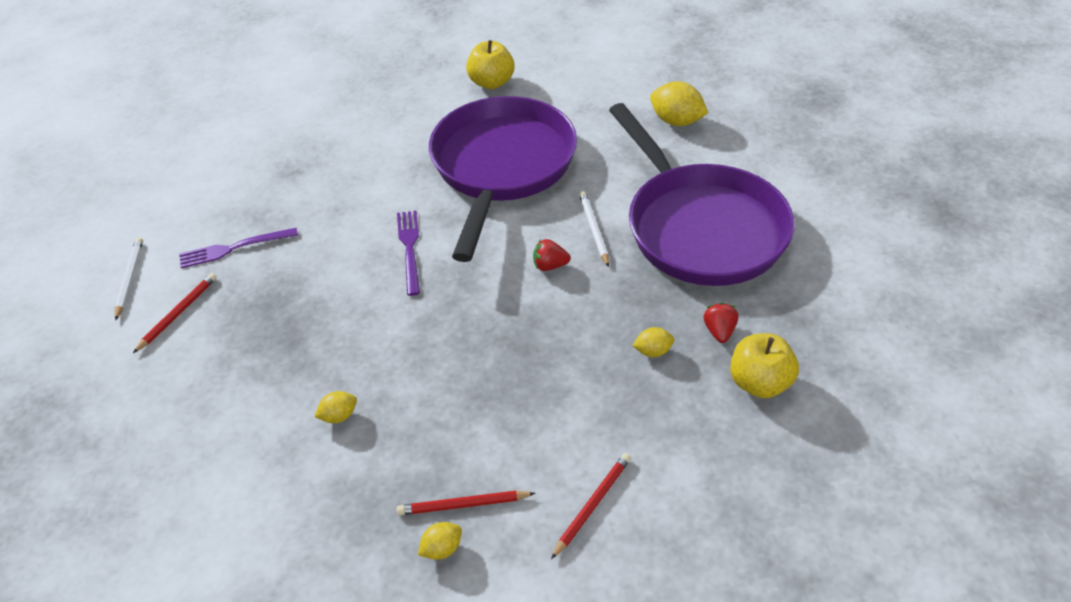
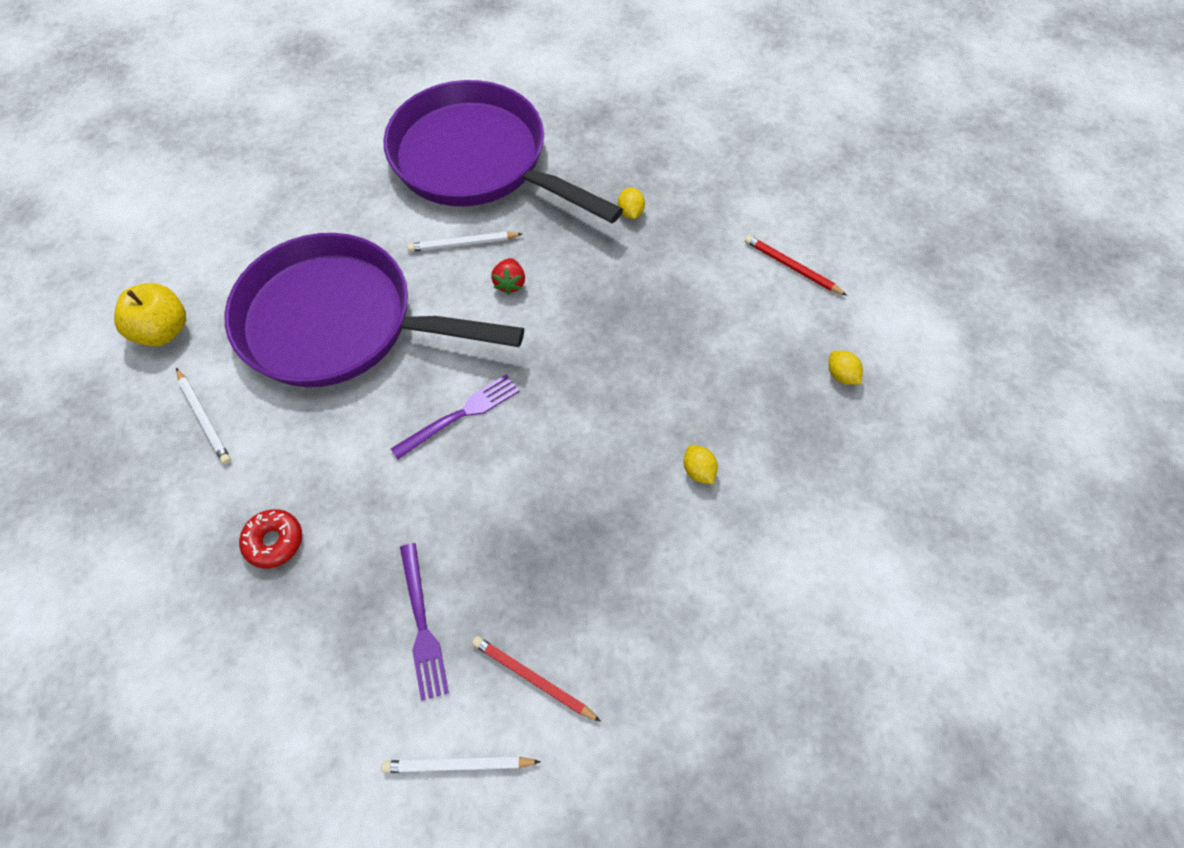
camera: 90 degrees left, 15 degrees up
(312, 166) = (274, 541): none -> red donut
(410, 248) = (460, 415): purple fork -> purple fork turned 150 degrees clockwise
(416, 115) = (204, 417): none -> white pencil
(463, 504) = (796, 359): red pencil -> none
(676, 121) = (306, 160): yellow lemon -> none
(701, 227) = (477, 161): purple pan -> purple pan turned 120 degrees counterclockwise
(719, 331) = (611, 165): red strawberry -> none
(759, 383) = (669, 147): yellow apple -> none

